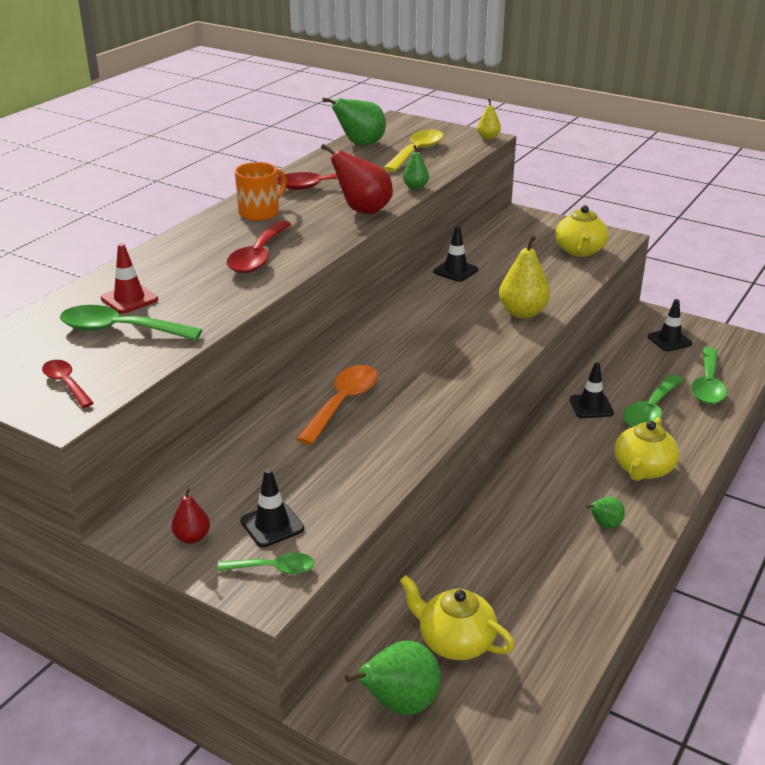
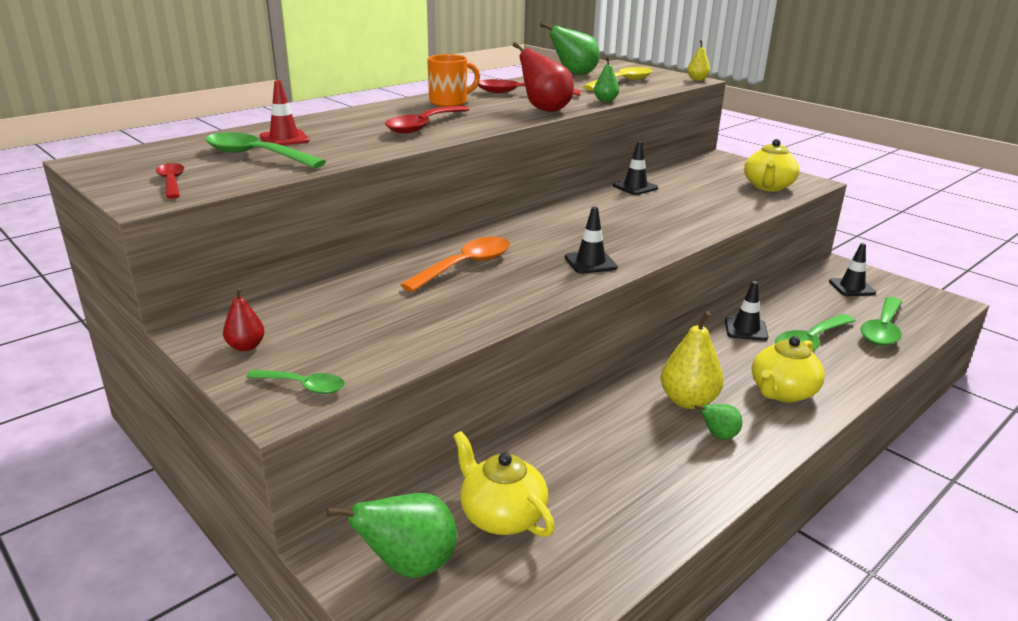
camera: 15 degrees right, 5 degrees down
(272, 525) = (329, 349): black traffic cone -> black traffic cone (590, 262)
(522, 313) = (686, 223): yellow pear -> yellow pear (688, 401)

